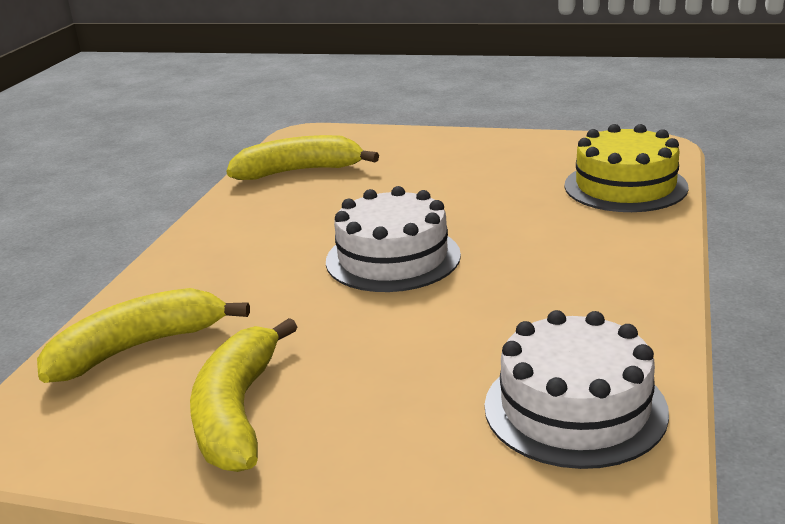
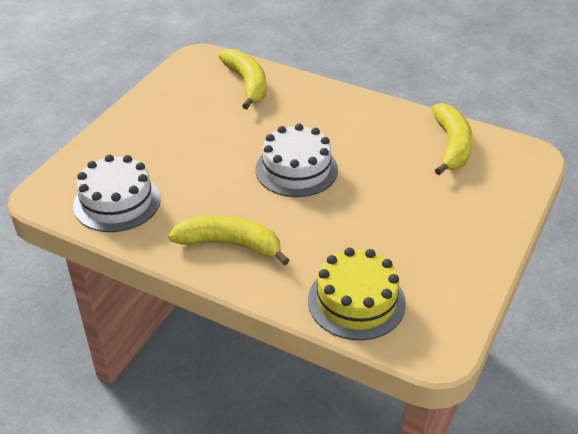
camera: 100 degrees right, 15 degrees up
(237, 412) = (178, 109): yellow banana -> yellow banana (230, 244)

